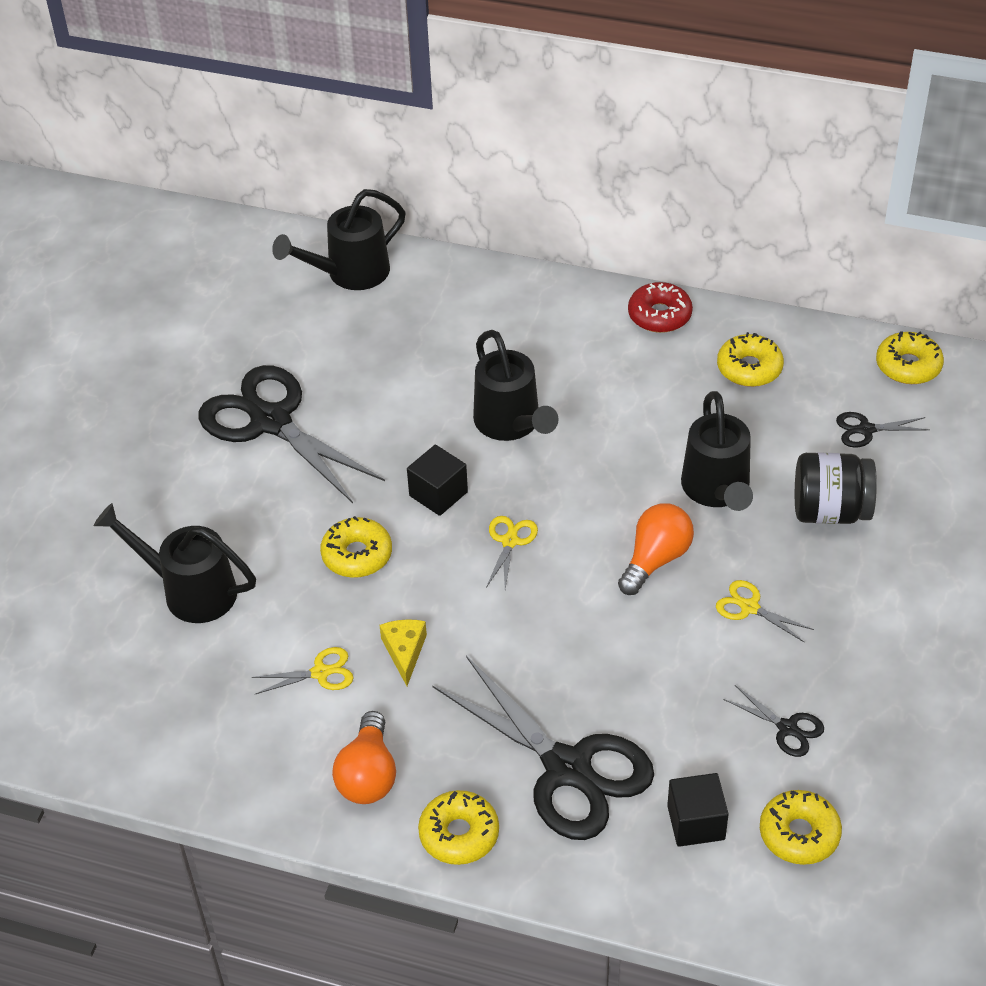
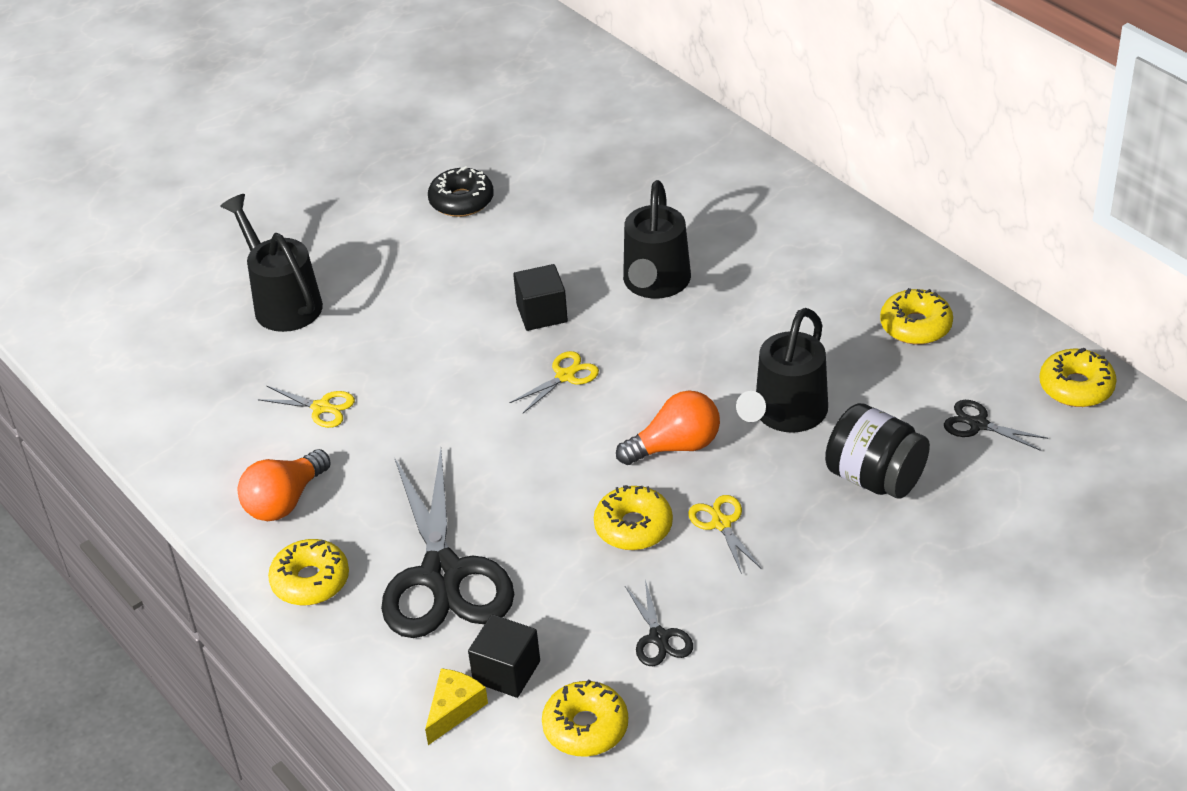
camera: 35 degrees right, 5 degrees down
(270, 421) = (461, 201): black scissors -> black donut
(350, 273) = (633, 111): black watering can -> none
(357, 555) = (432, 332): yellow donut -> yellow donut (633, 527)
(404, 652) = (400, 422): yellow cheese -> yellow cheese (454, 709)
(659, 315) = (874, 248): red donut -> none

